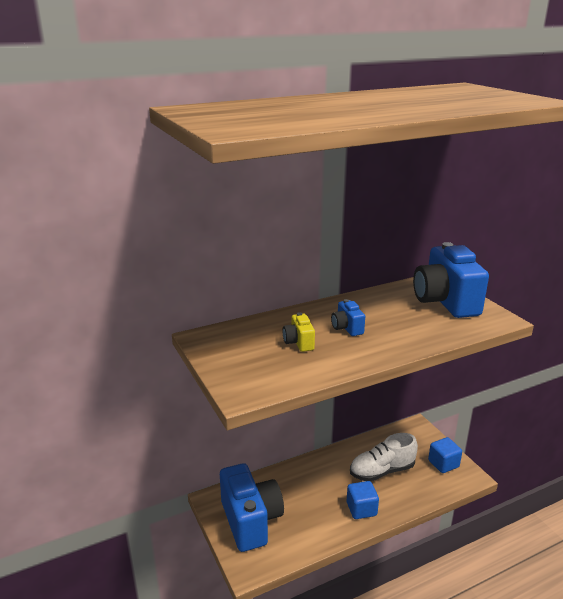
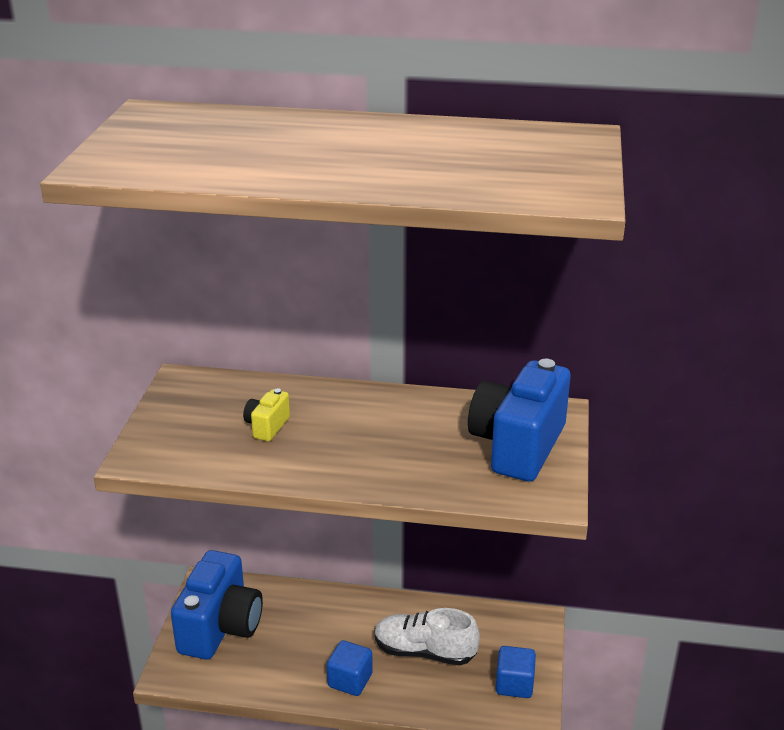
camera: 35 degrees right, 5 degrees up
(347, 328) = (343, 431): blue camera -> none

